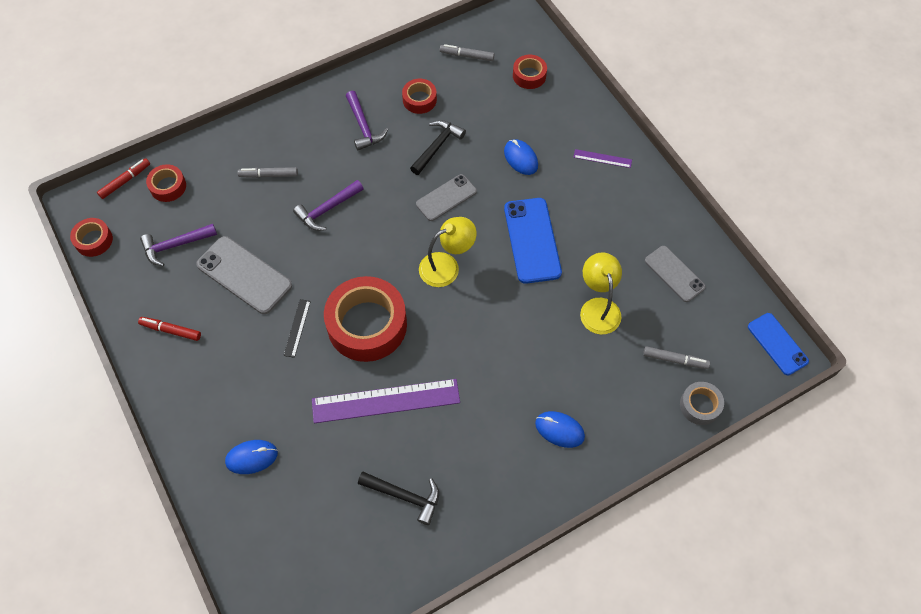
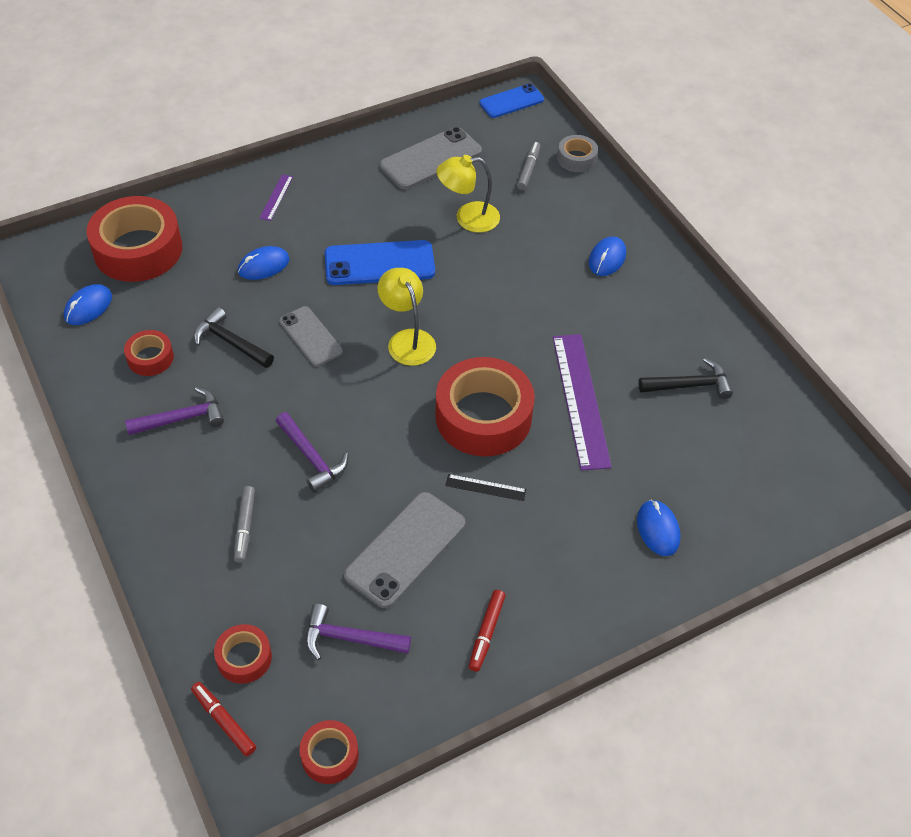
camera: 90 degrees left, 10 degrees down
(176, 245) = (350, 638): purple hammer -> purple hammer turned 120 degrees clockwise
(404, 496) = (689, 385): black hammer -> black hammer turned 60 degrees clockwise
(467, 56) = (88, 307): grey marker -> blue mouse
(529, 76) = (138, 249): red tape -> red tape, size x2.06
(674, 274) = (431, 159): grey phone -> grey phone, size x1.53

